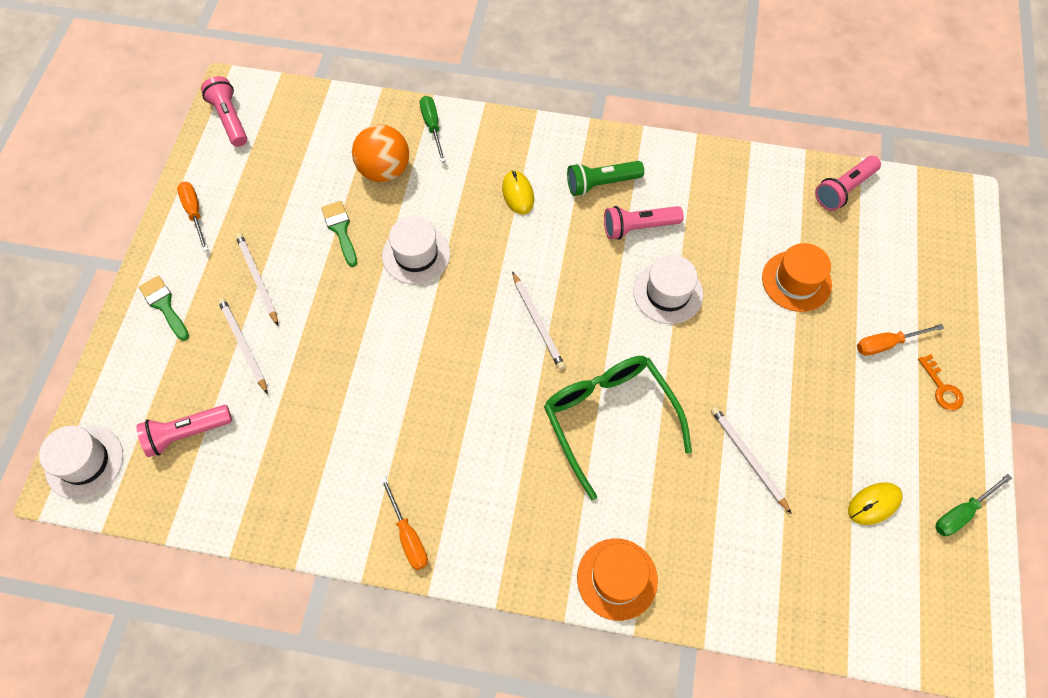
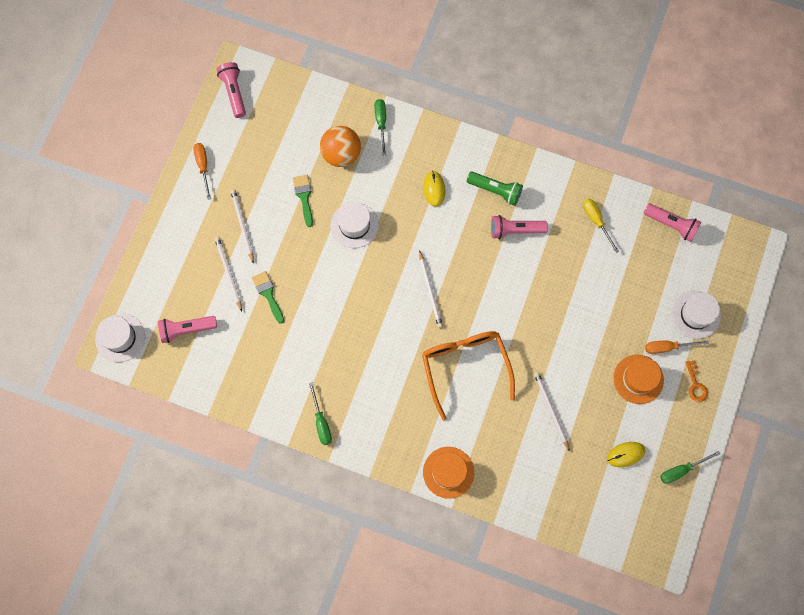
camera: 10 degrees right, 10 degrees up
(164, 305) = (177, 235): green brush -> green brush (268, 294)
(408, 536) = (321, 422): orange screwdriver -> green screwdriver
(601, 183) = (495, 191): green flashlight -> green flashlight turned 150 degrees counterclockwise
(609, 418) = (465, 367): green glasses -> orange glasses
(668, 293) = (525, 284): white hat -> white hat (695, 314)
(744, 200) = (596, 221): none -> yellow screwdriver
(796, 281) = (617, 290): orange hat -> orange hat (638, 379)
(843, 190) = (671, 225): pink flashlight -> pink flashlight turned 120 degrees counterclockwise

